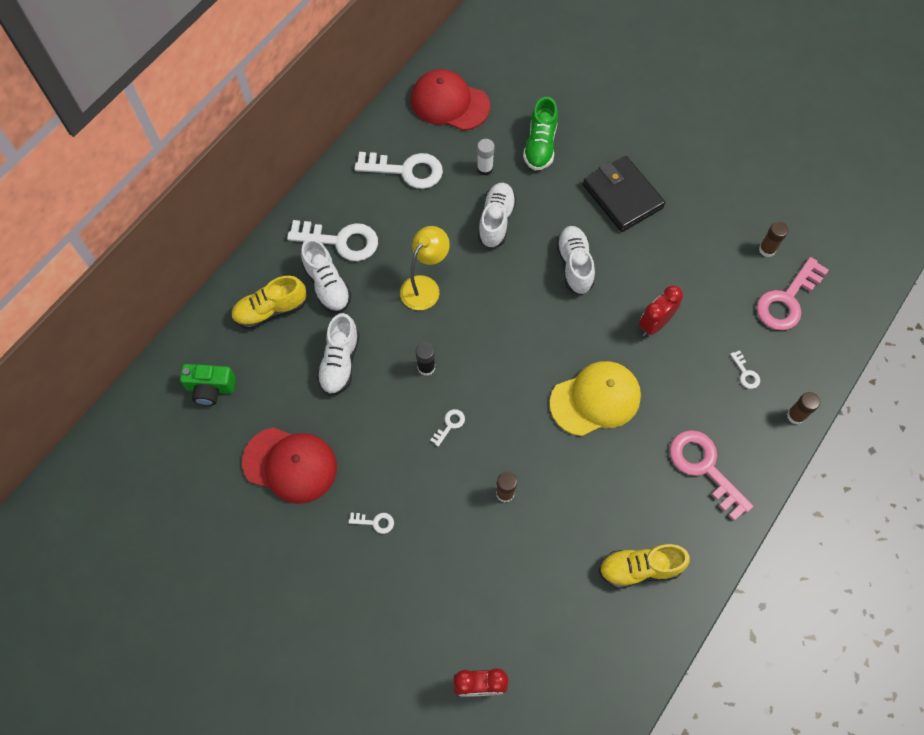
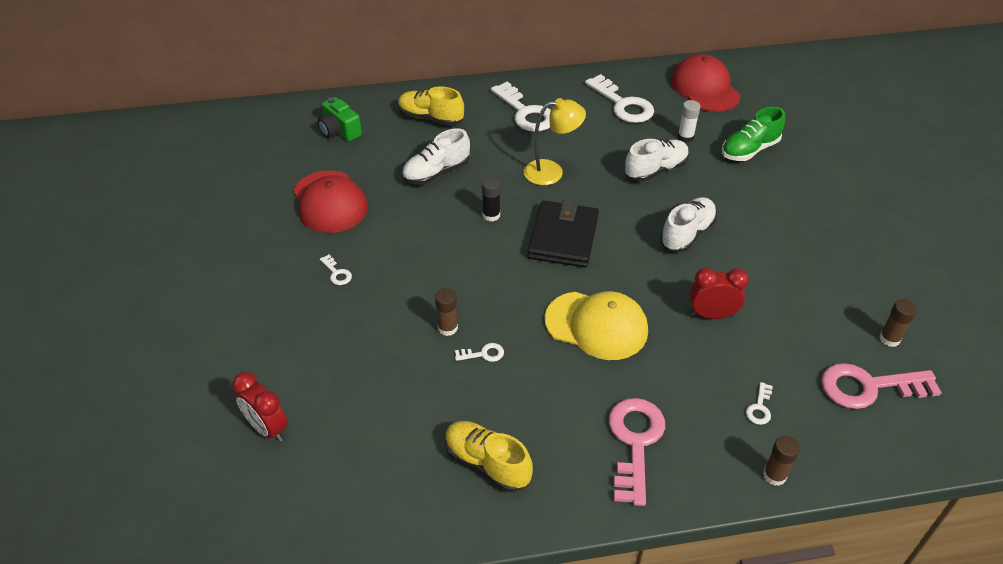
camera: 45 degrees right, 20 degrees down
(327, 285) = (484, 129): white shoe -> none
(449, 425) = (463, 258): white key -> white key (483, 354)
(622, 196) = (785, 219): black wallet -> black wallet (563, 237)

